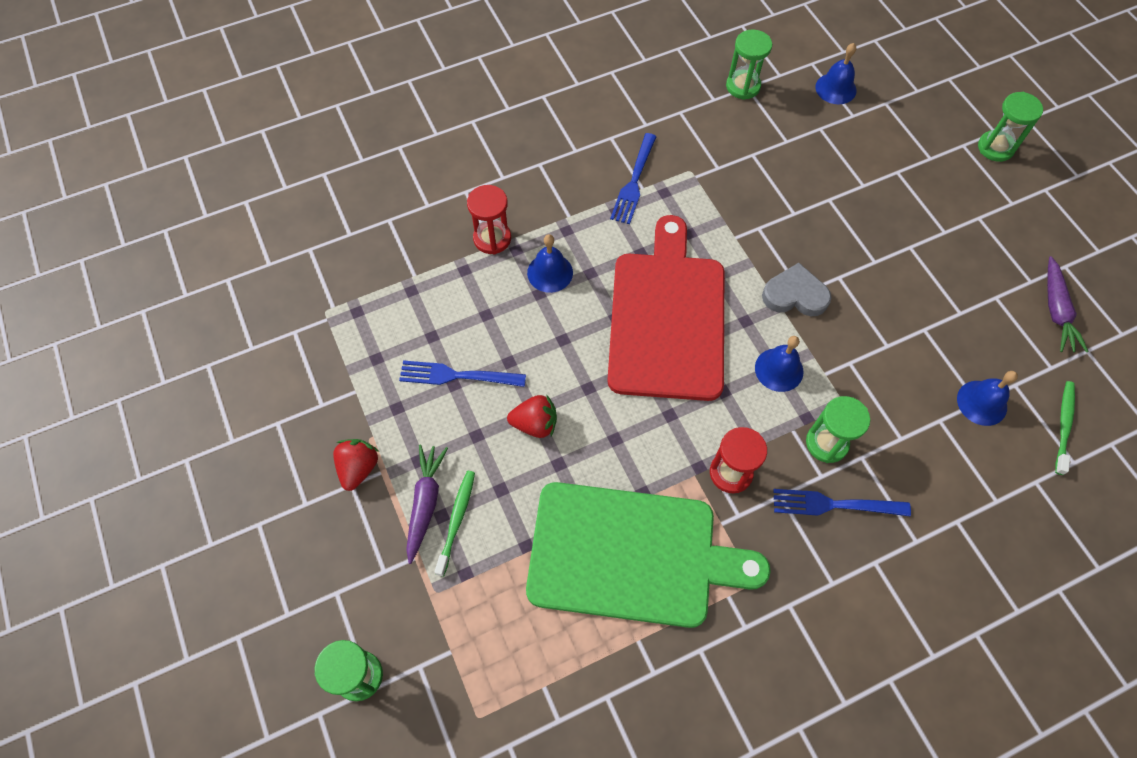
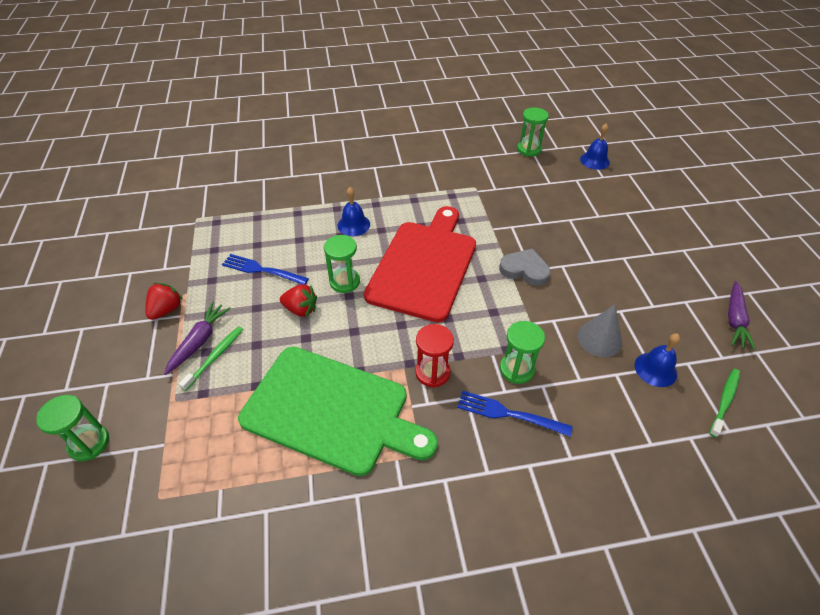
camera: 15 degrees right, 15 degrees down
(492, 238) = (324, 200): red hourglass -> none
(634, 182) = (433, 186): blue fork -> none
(779, 369) = (495, 313): blue bell -> none
(910, 376) = (599, 339): none -> grey cone
(995, 148) = (707, 211): green hourglass -> green hourglass (344, 282)

